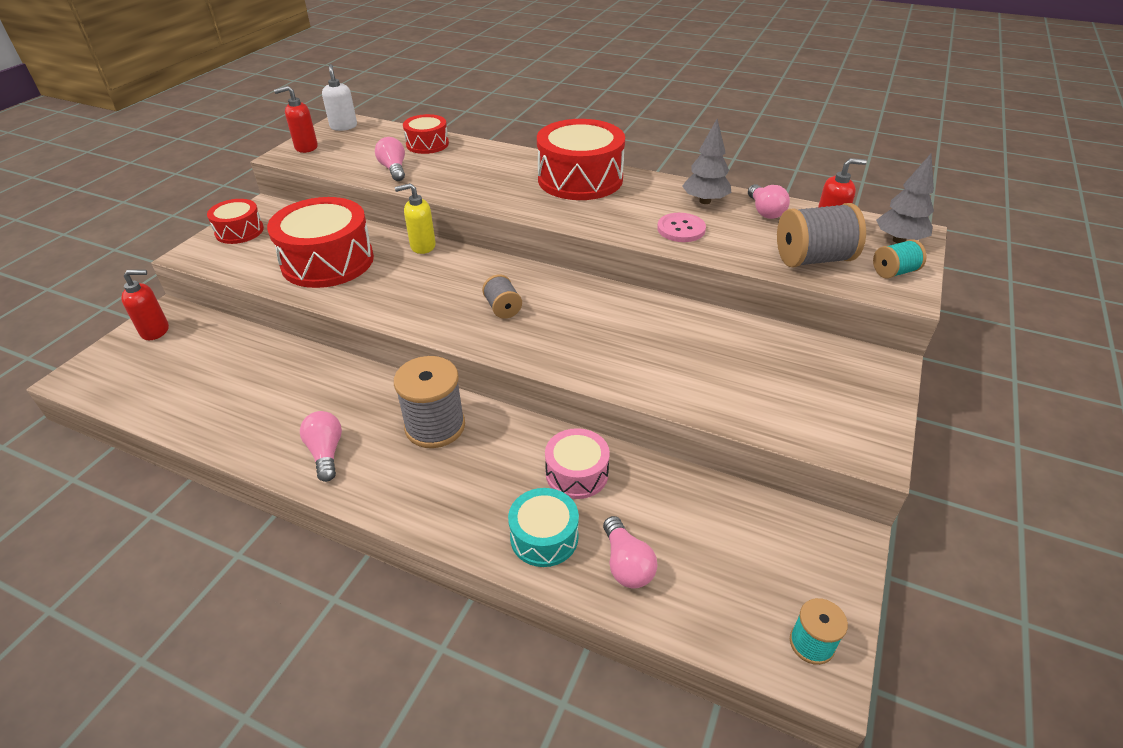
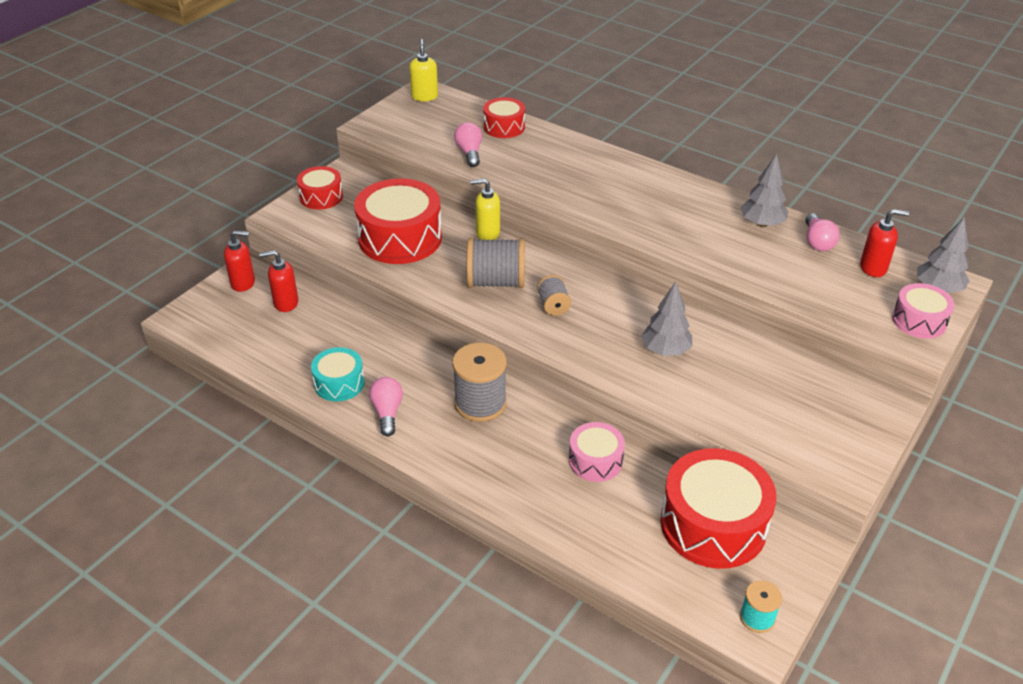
camera: 10 degrees right, 0 degrees up
(306, 147) = (388, 118): red soap dispenser -> red soap dispenser (285, 303)
(343, 126) = (424, 96): white soap dispenser -> yellow soap dispenser
(544, 537) = (559, 507): turquoise drum -> turquoise drum (339, 383)
(580, 179) = (646, 185): red drum -> red drum (713, 524)
(626, 564) = (622, 537): pink light bulb -> none
(633, 339) = (665, 350): none -> grey tree
(681, 229) = (730, 251): pink button -> none
(813, 259) = (846, 298): grey spool -> grey spool (496, 282)
(894, 272) = (919, 321): turquoise spool -> pink drum

